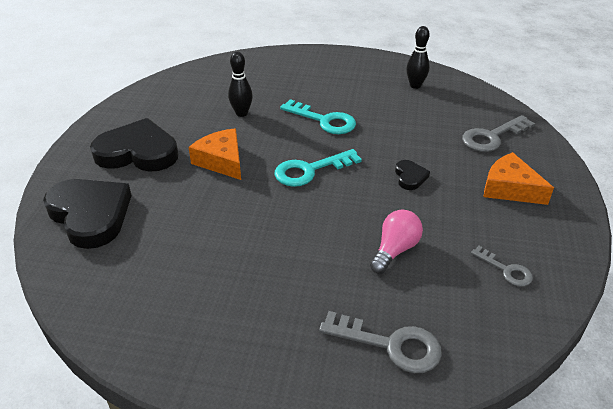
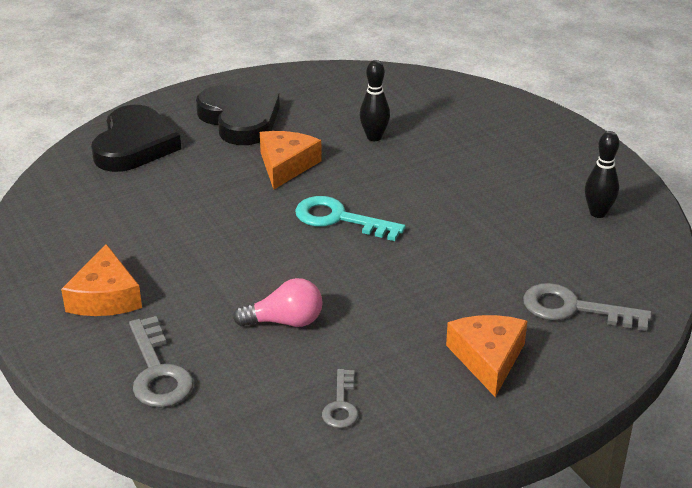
camera: 50 degrees right, 5 degrees down
(266, 329) = (105, 297): none -> orange cheese
(324, 120) = (434, 188): turquoise key -> none
(410, 177) = (413, 283): black heart -> none

